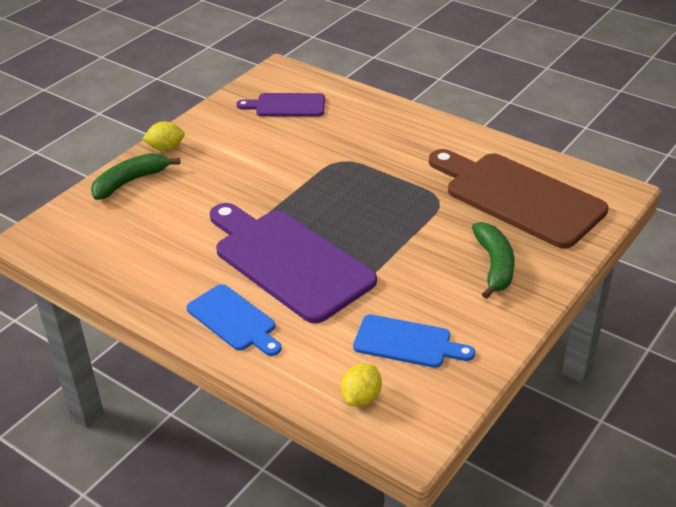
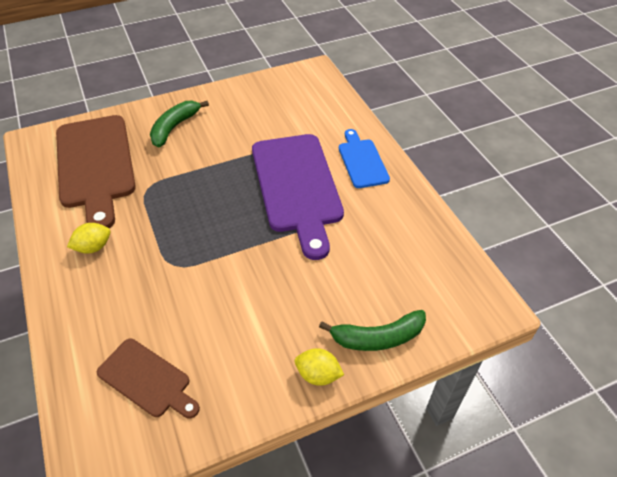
camera: 150 degrees left, 10 degrees up
(287, 106) = (147, 379): purple cutting board -> brown cutting board
(361, 397) = (321, 94): yellow lemon -> yellow lemon (93, 247)
(407, 342) = (272, 108): blue cutting board -> none

